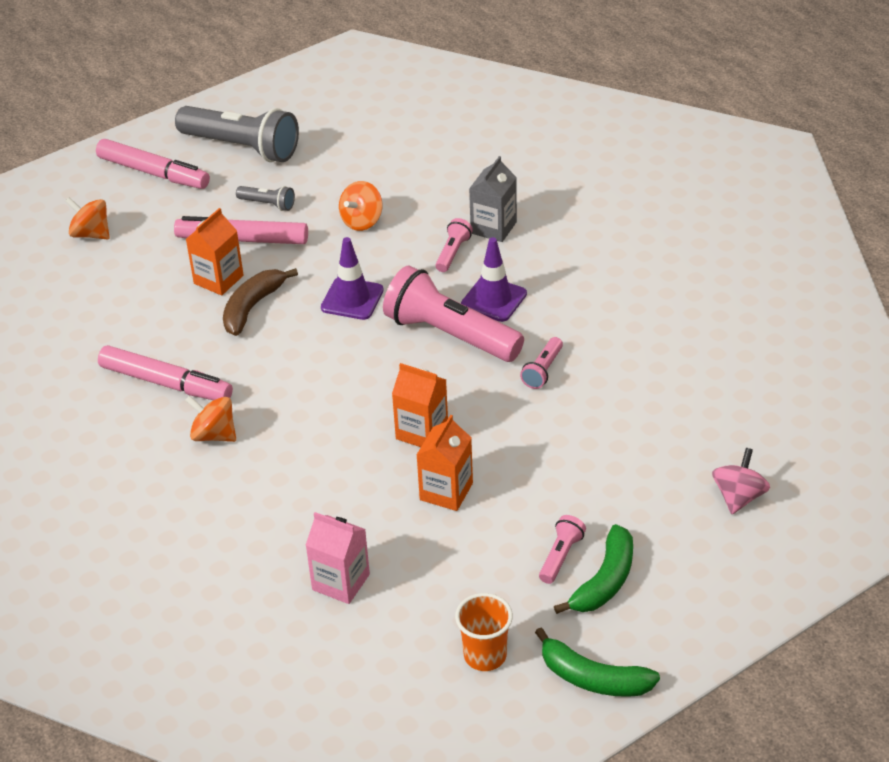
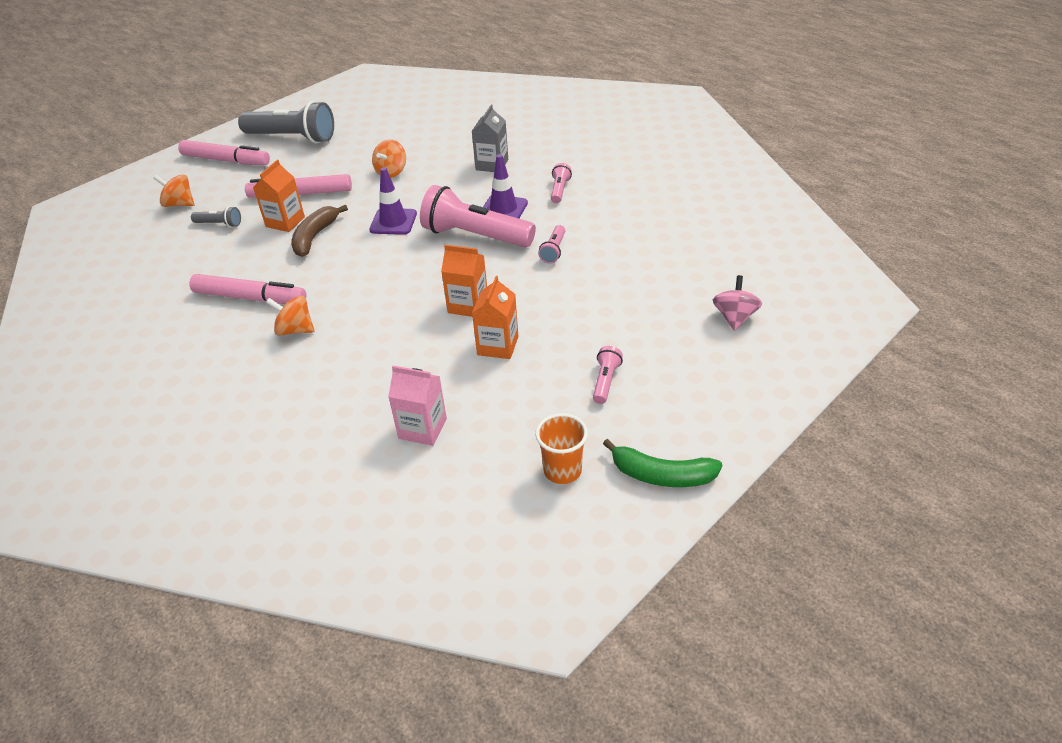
camera: 10 degrees left, 0 degrees up
(268, 204) = (317, 170): grey flashlight -> grey flashlight (219, 224)
(453, 253) = (465, 183): pink flashlight -> pink flashlight (559, 190)
(605, 581) = (647, 395): green banana -> none

